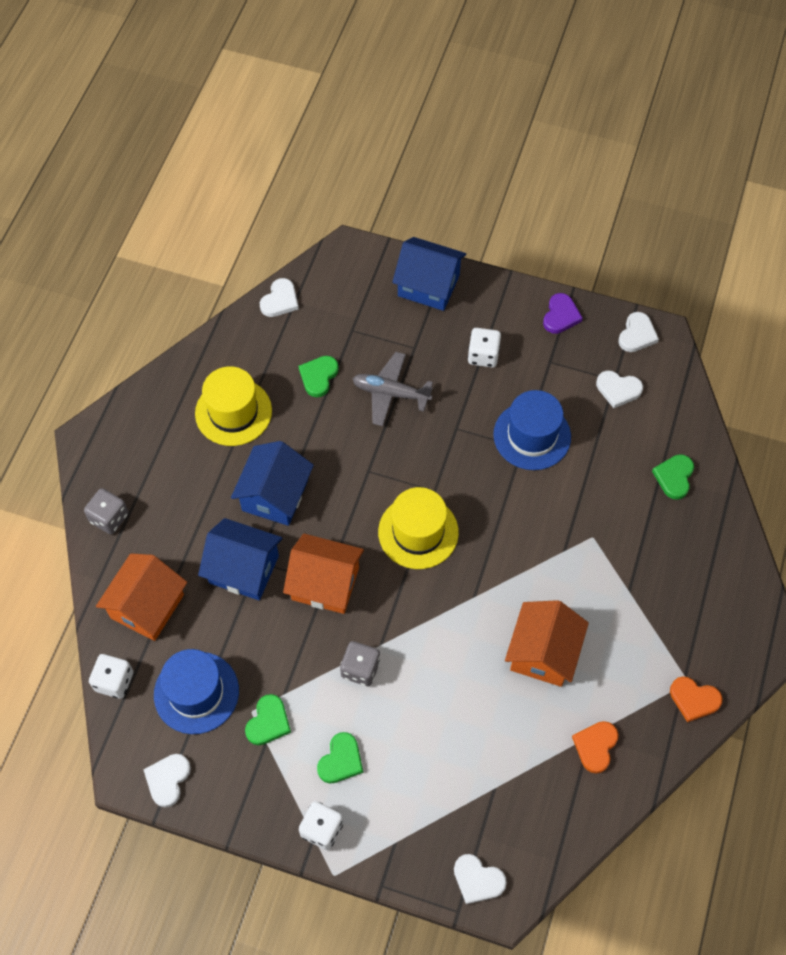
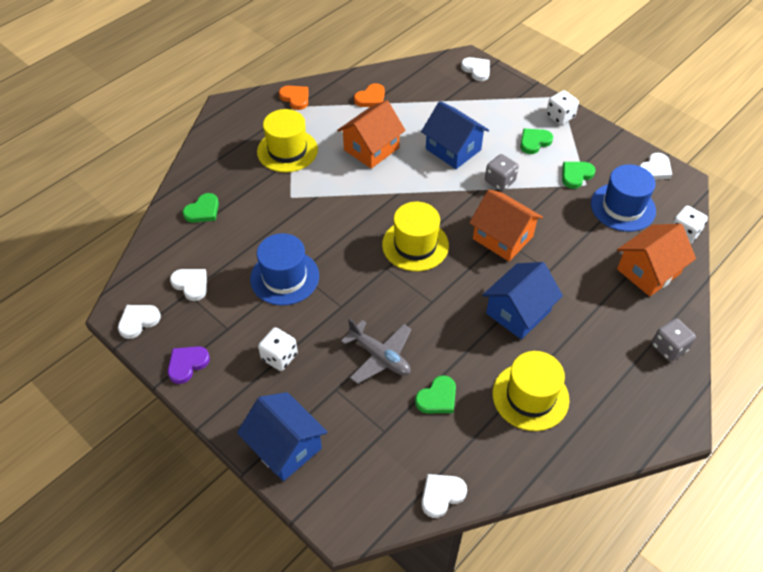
camera: 155 degrees left, 10 degrees down
(244, 569) = (563, 269): blue house -> blue house (453, 149)
(642, 604) = (287, 150): none -> yellow hat

